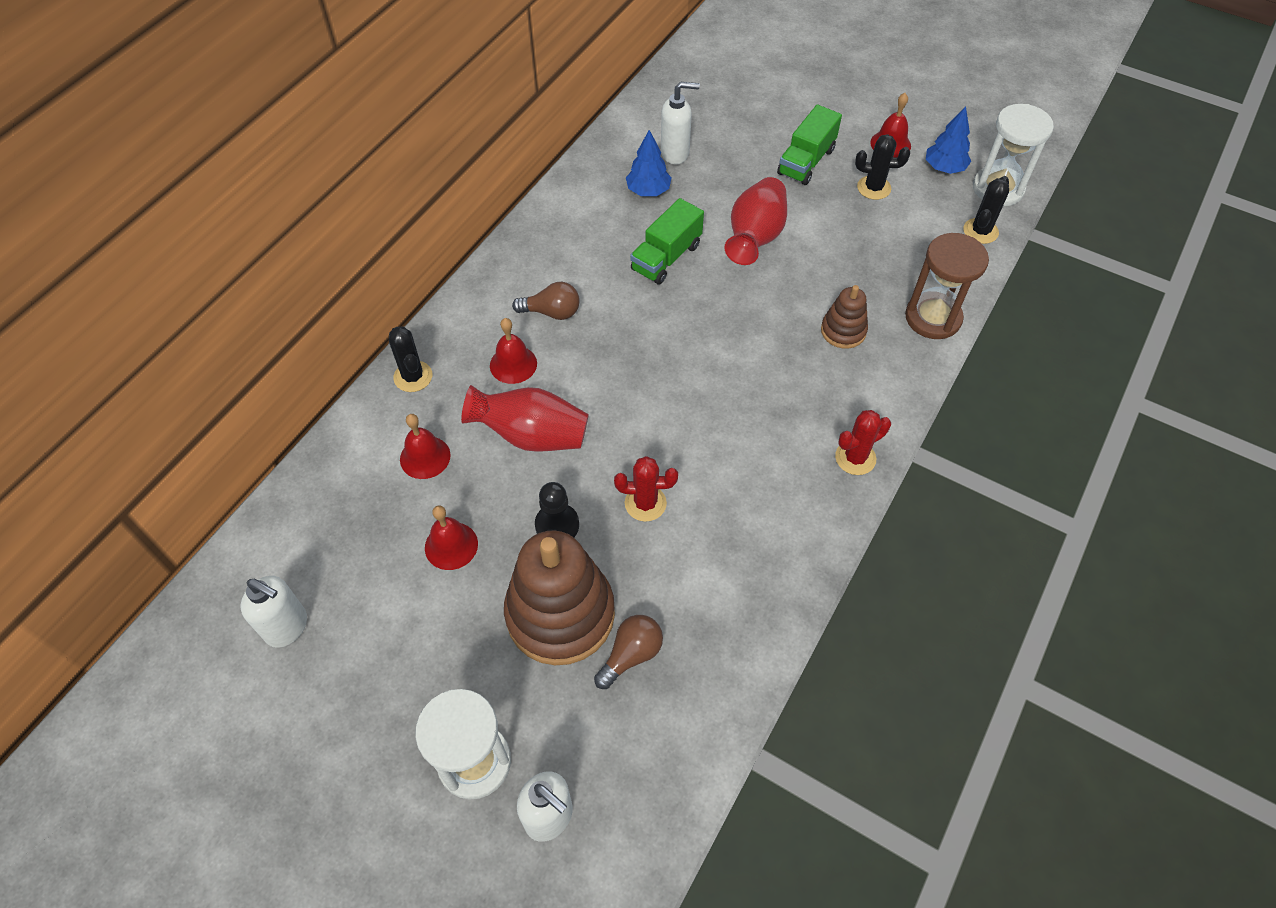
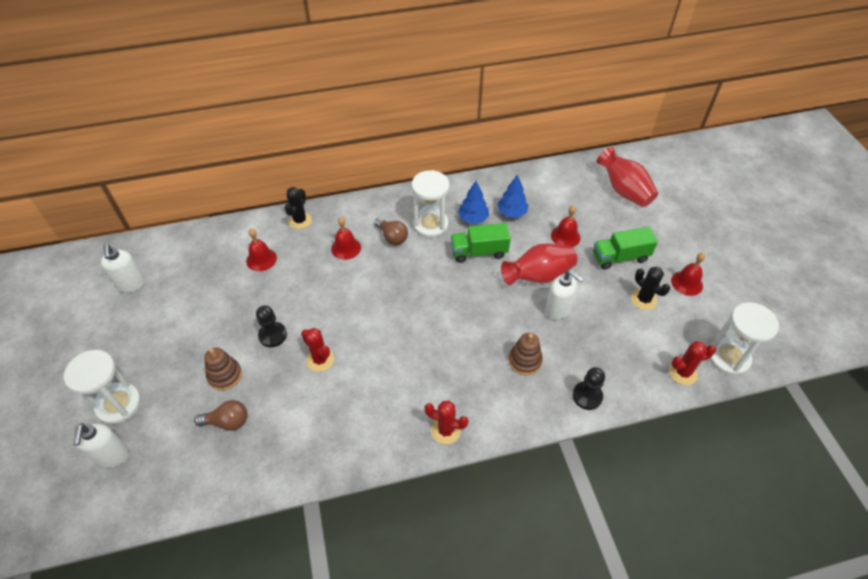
camera: 45 degrees right, 5 degrees down
(451, 545) = (223, 306): red bell -> red bell (565, 236)
(531, 435) = (313, 286): red vase -> red vase (624, 190)
(560, 614) = (225, 375): brown stacking toy -> brown stacking toy, size x0.50
(577, 267) = (430, 225): none -> white hourglass
(675, 153) = (550, 203): white soap dispenser -> white soap dispenser (557, 310)
(933, 318) = (587, 396): brown hourglass -> black pawn
(944, 168) = (705, 320): blue tree -> blue tree (473, 218)
(980, 231) = (683, 373): black cactus -> red cactus

